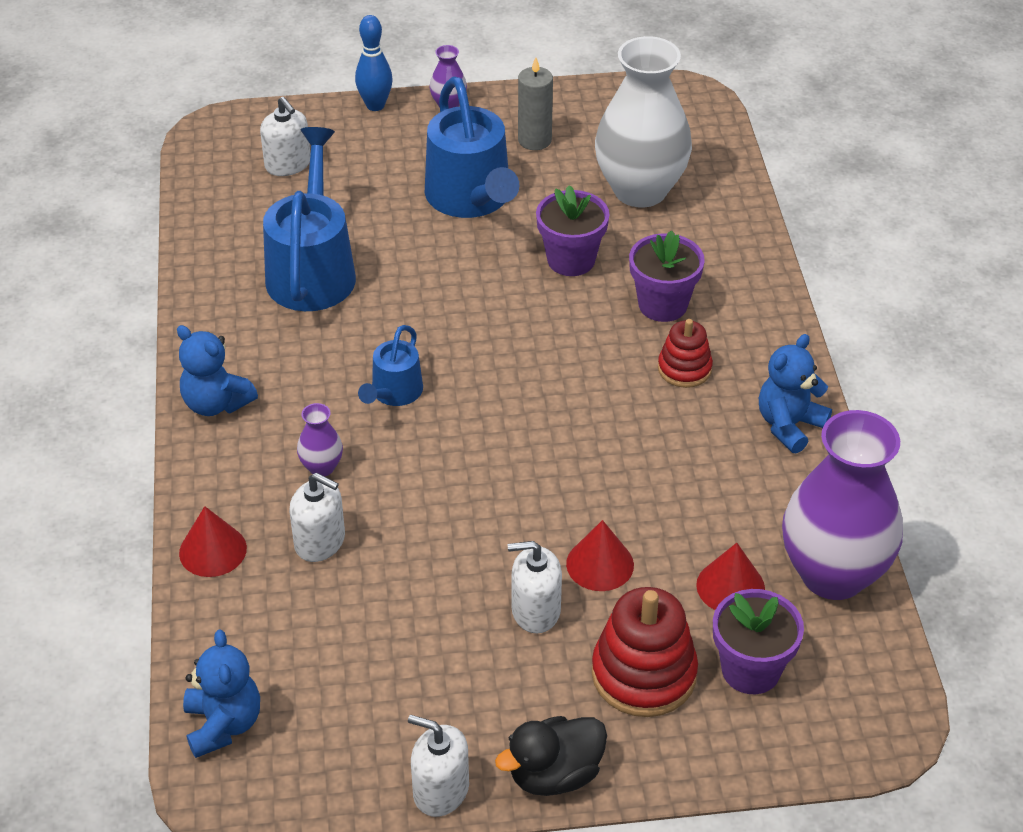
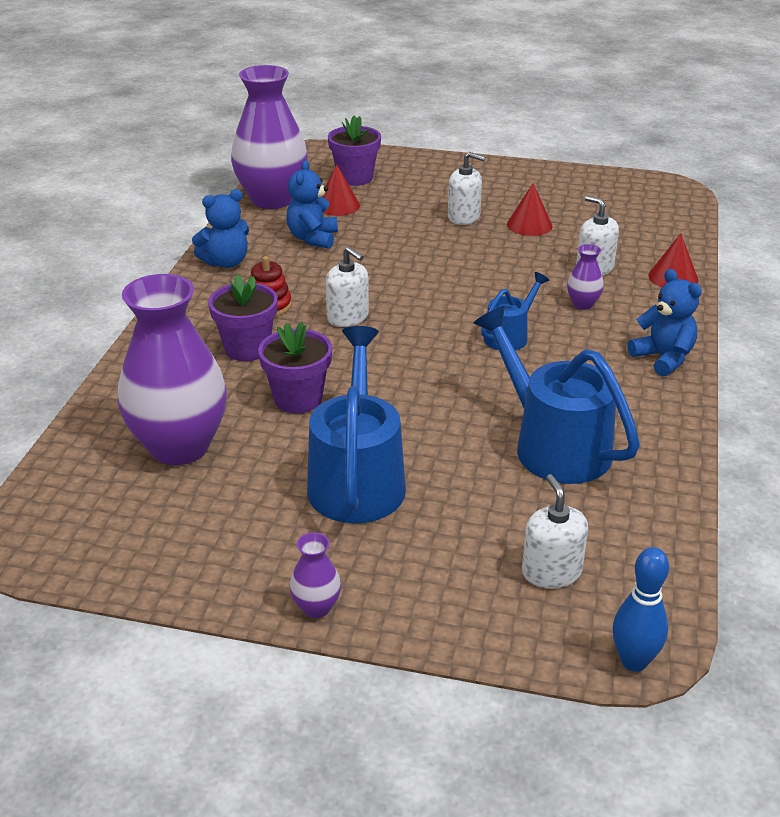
camera: 160 degrees left, 10 degrees down
(223, 724) = (672, 209): blue teddy bear -> blue teddy bear (313, 238)
(312, 270) = (553, 445): blue watering can -> blue watering can turned 120 degrees clockwise
(375, 105) = (411, 632): blue bowling pin -> blue bowling pin (634, 661)
(441, 790) = (552, 171): white soap dispenser -> white soap dispenser (348, 317)
(534, 140) = (245, 530): grey candle -> none
(554, 774) = (488, 166): black duck -> none
(600, 564) = (410, 227): red cone -> red cone (529, 225)
(640, 190) = (179, 447): white vase -> purple vase
(643, 674) = (416, 186): red stacking toy -> none

